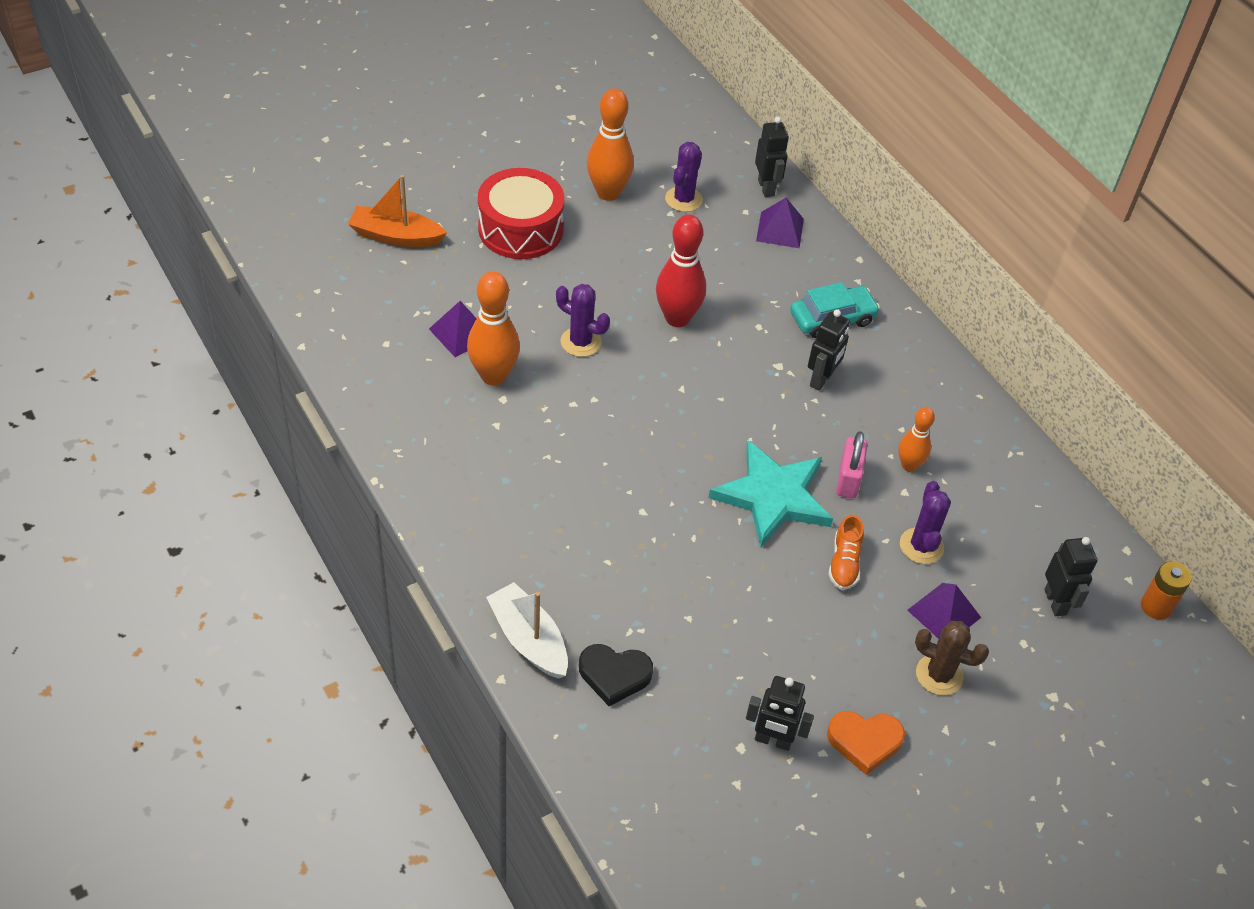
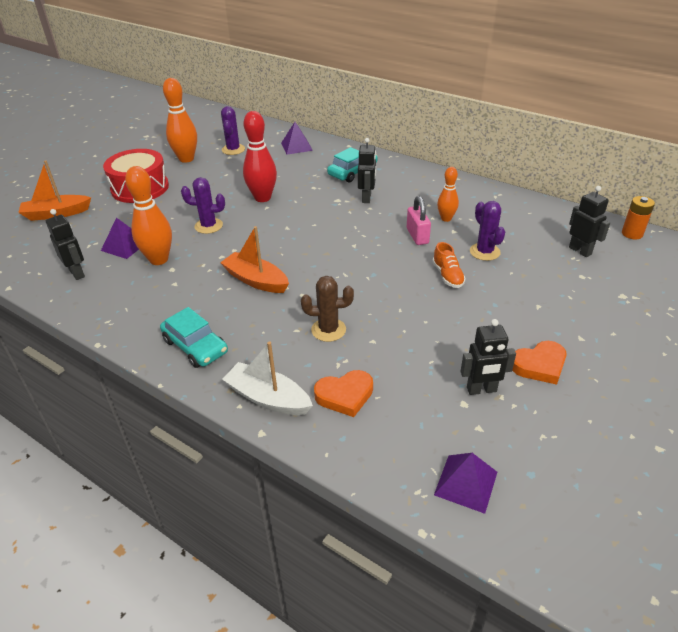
camera: 20 degrees left, 10 degrees down
(481, 532) = (195, 346): none -> turquoise car
(597, 463) = (256, 280): none -> orange boat
(614, 675) = (345, 395): black heart -> orange heart
(766, 188) = (277, 133): black robot -> black robot (77, 273)
(773, 496) = (380, 259): turquoise star -> none
(939, 675) = (551, 310): brown cactus -> brown cactus (328, 330)
(944, 613) = (525, 279): purple pyramid -> purple pyramid (465, 483)

